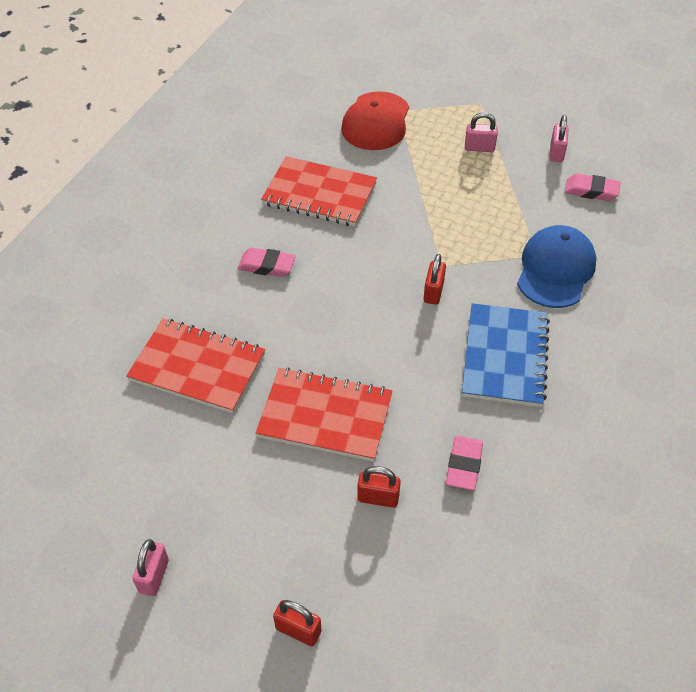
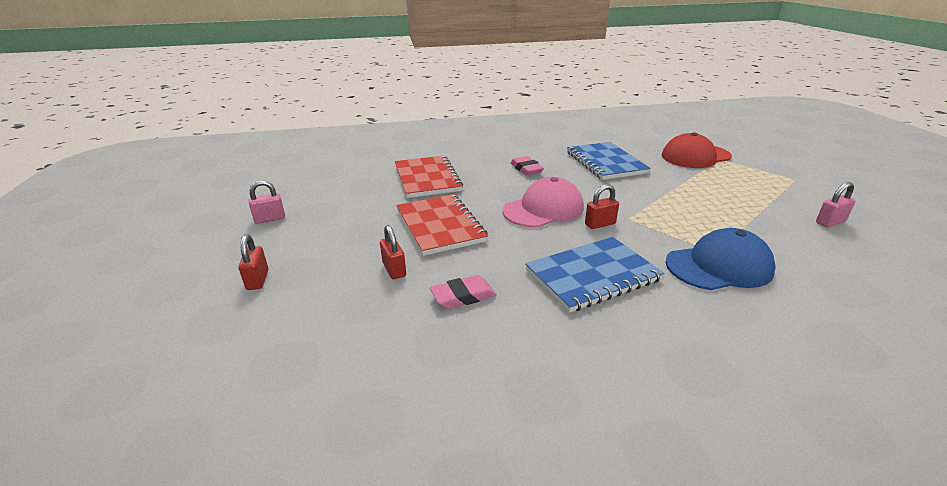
camera: 55 degrees right, 20 degrees down
(319, 194) = (605, 162): red notebook -> blue notebook
(368, 312) = (543, 209): none -> pink cap
(479, 148) = (757, 193): pink padlock -> none
(591, 191) = (834, 252): pink eraser -> none

